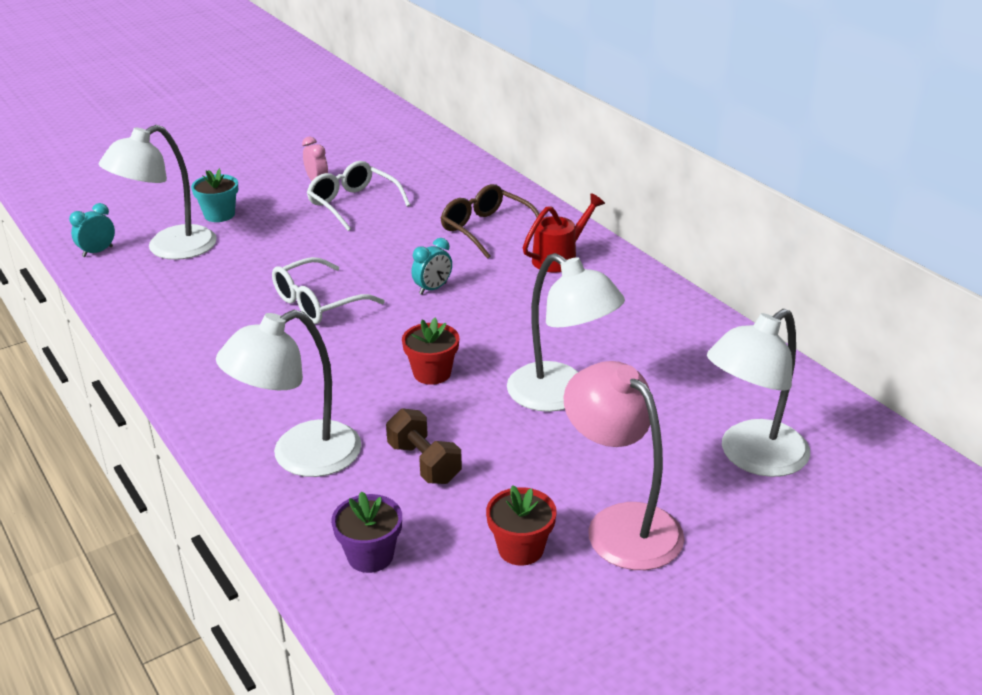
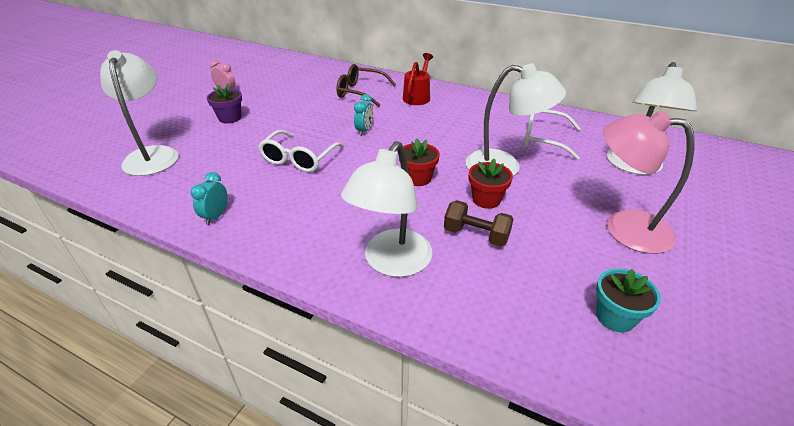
camera: 30 degrees left, 5 degrees up
(97, 252) = (92, 172): turquoise clock -> turquoise clock (216, 216)
(169, 249) = (153, 155): white lamp -> white lamp turned 150 degrees clockwise
(219, 215) = (173, 125): turquoise flower pot -> turquoise flower pot (615, 317)
(353, 204) = (263, 97): white glasses -> white glasses (542, 139)
(370, 556) = (514, 313): purple flower pot -> purple flower pot (230, 118)
(521, 549) = (593, 266): red flower pot -> red flower pot (486, 199)

